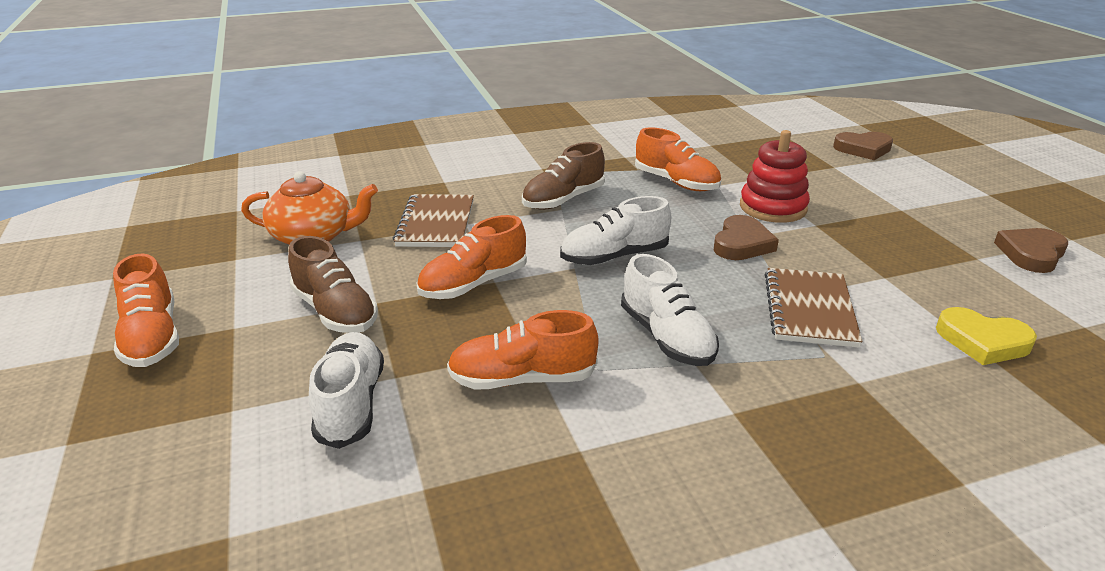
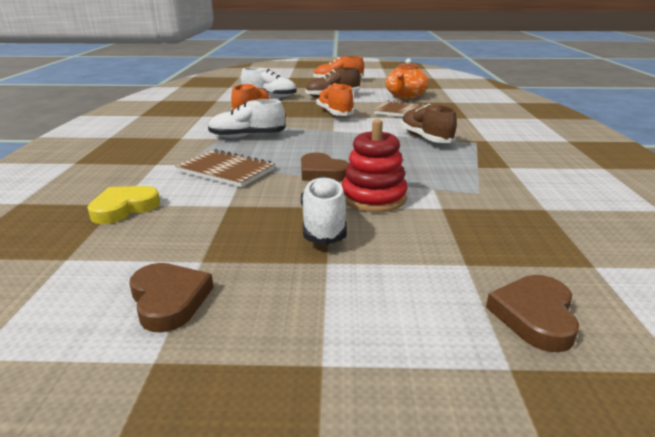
camera: 110 degrees right, 5 degrees down
(614, 257) = (336, 139): white shoe -> white shoe (323, 225)
(676, 182) = (444, 174): orange shoe -> none

